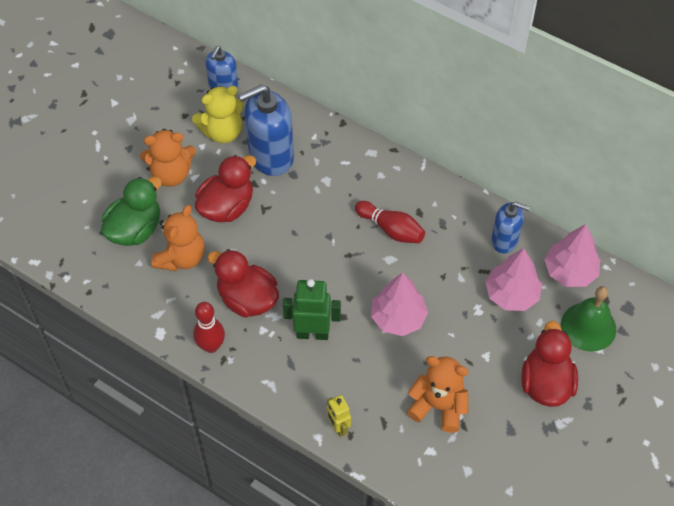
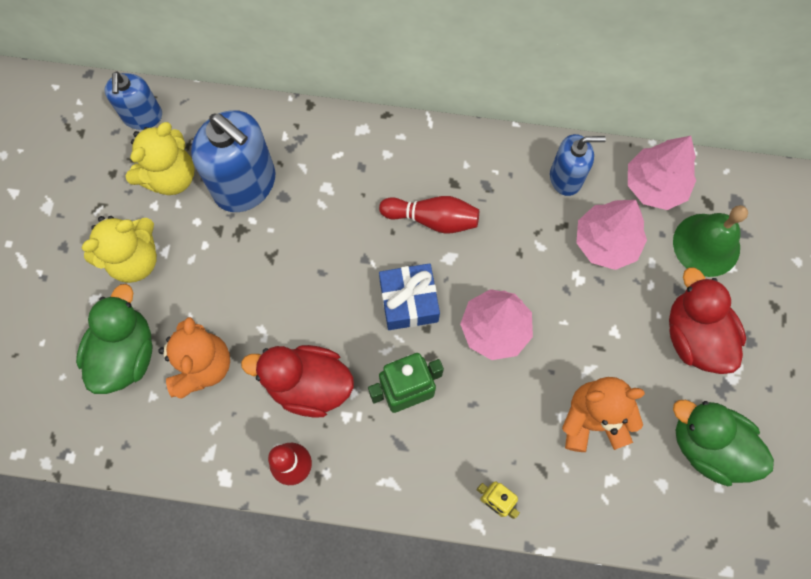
camera: 25 degrees left, 15 degrees up
(171, 174) = (134, 259): orange teddy bear -> yellow teddy bear
(227, 207) = (224, 274): red duck -> none
(270, 157) = (245, 185): blue soap dispenser -> blue soap dispenser turned 90 degrees counterclockwise
(345, 275) = (409, 301): none -> blue gift
(516, 460) = (708, 445): none -> green duck

